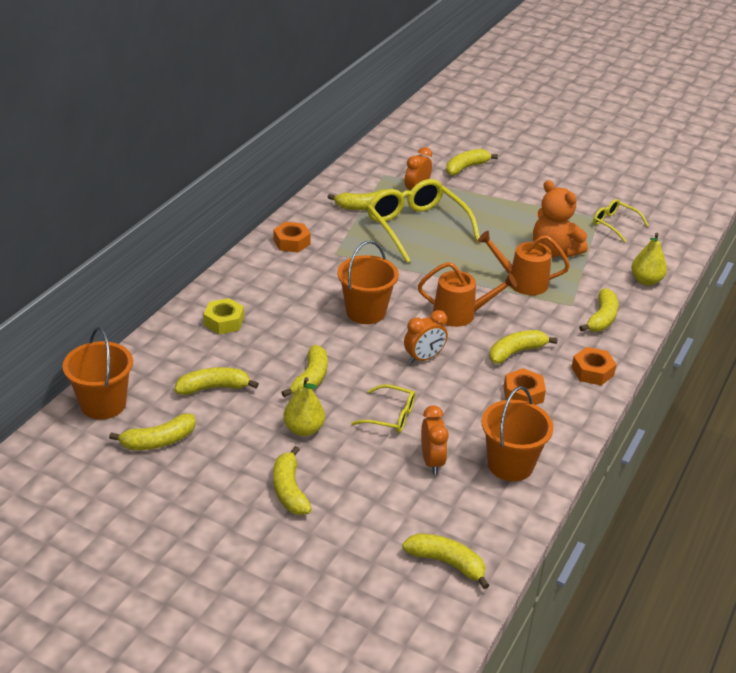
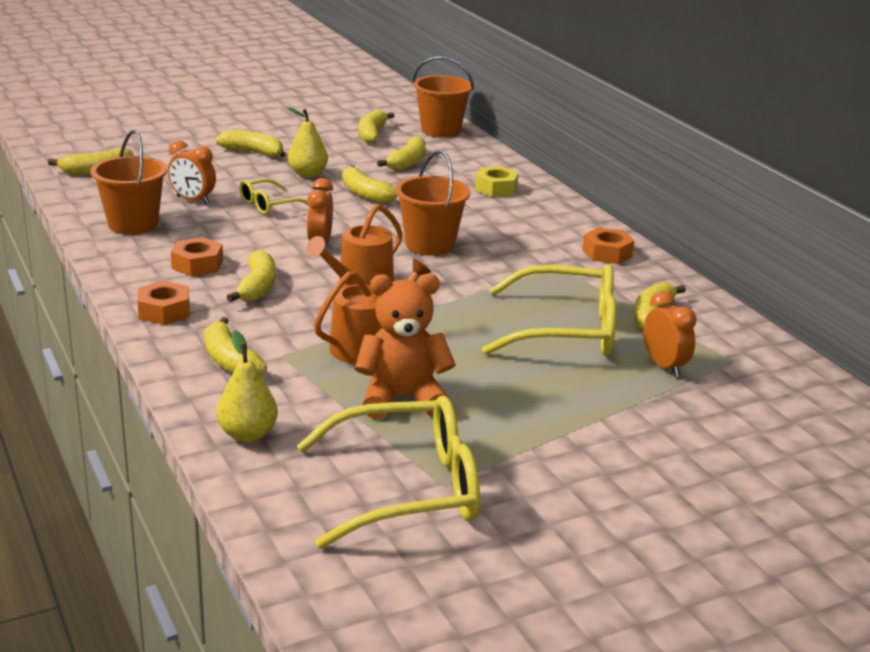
camera: 125 degrees right, 10 degrees down
(466, 167) = (706, 435): yellow banana -> none
(614, 224) = (407, 489): yellow glasses -> yellow glasses, size x1.96

